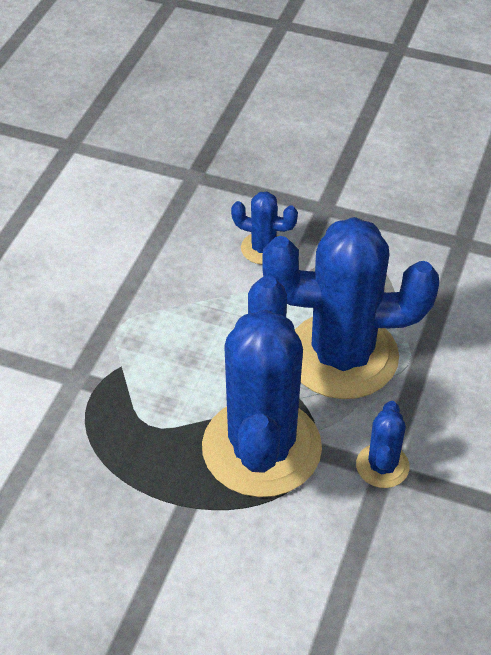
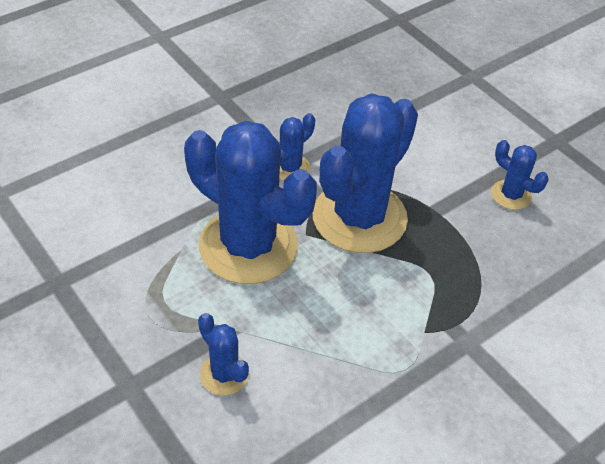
camera: 150 degrees left, 0 degrees up
(108, 582) = (511, 195): none -> blue cactus

